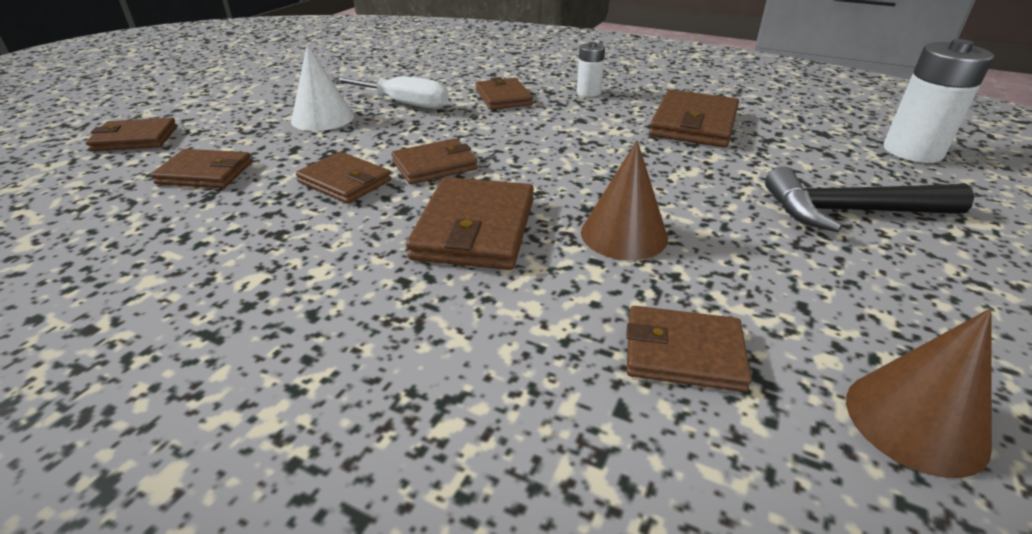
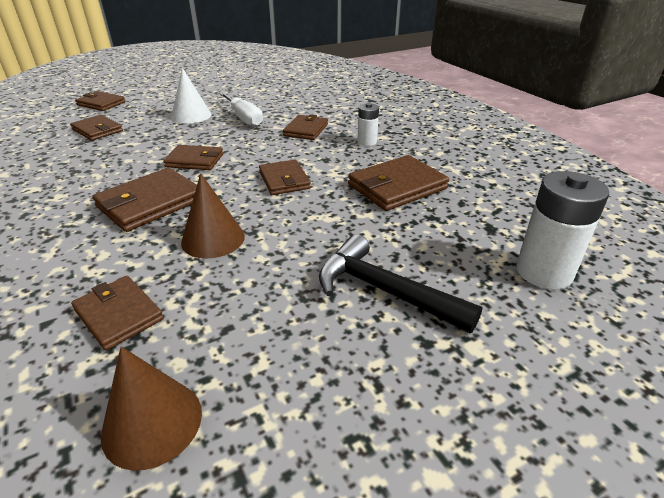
camera: 35 degrees right, 0 degrees up
(345, 182) = (141, 155): brown wallet -> brown wallet (284, 180)

